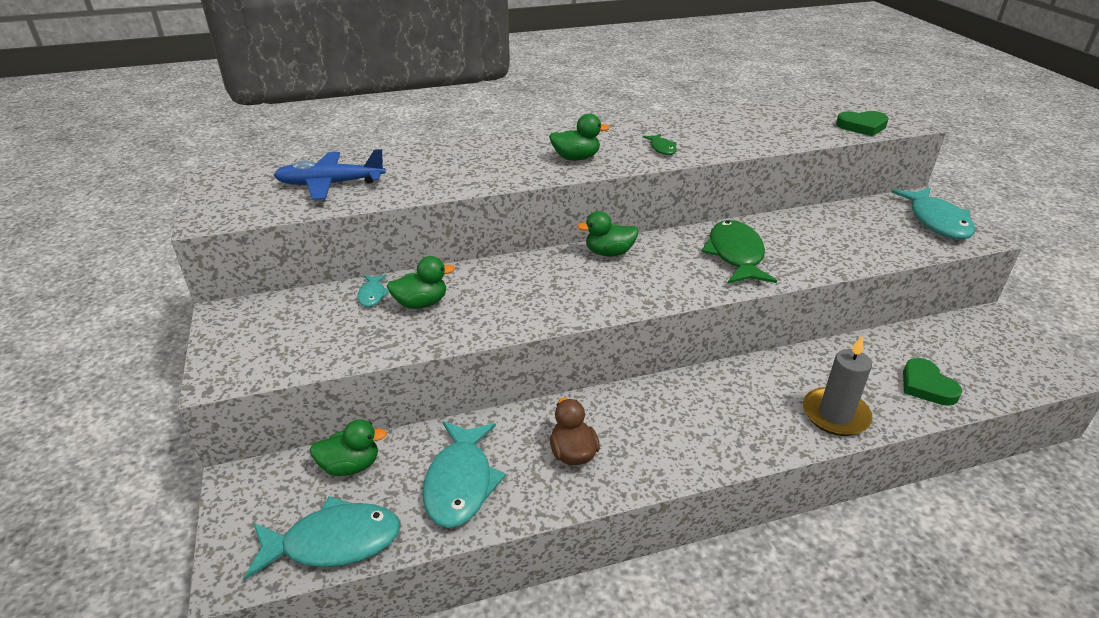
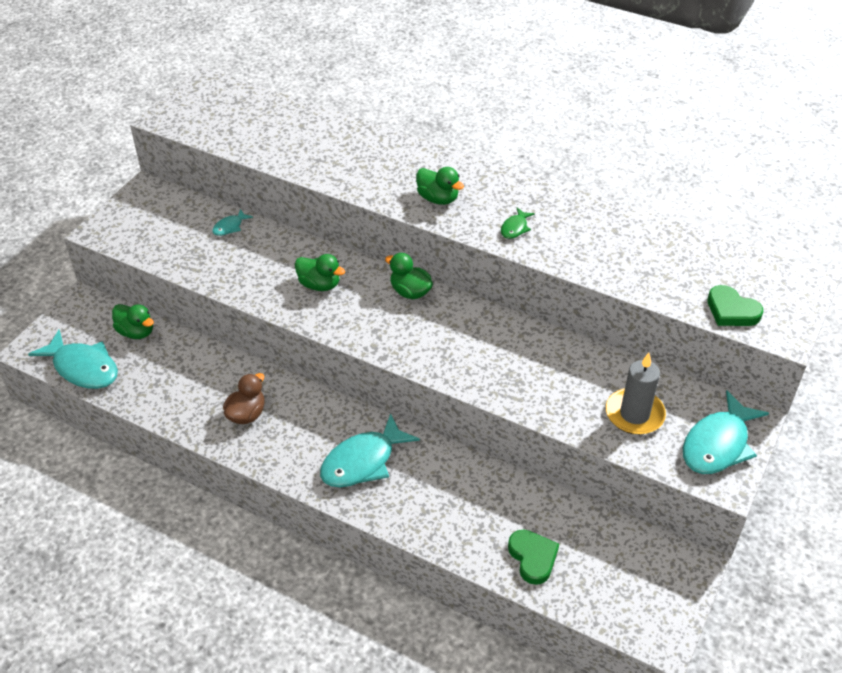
camera: 45 degrees right, 10 degrees up
(330, 184) = (257, 128): blue plane -> none
(421, 303) = (246, 252): green duck -> green duck (319, 285)
(460, 483) = (171, 384): turquoise fish -> turquoise fish (363, 461)
(736, 255) = (493, 355): green fish -> none
(835, 415) = (433, 520): grey candle -> grey candle (634, 414)
(926, 386) = (533, 558): green heart -> green heart turned 135 degrees clockwise

